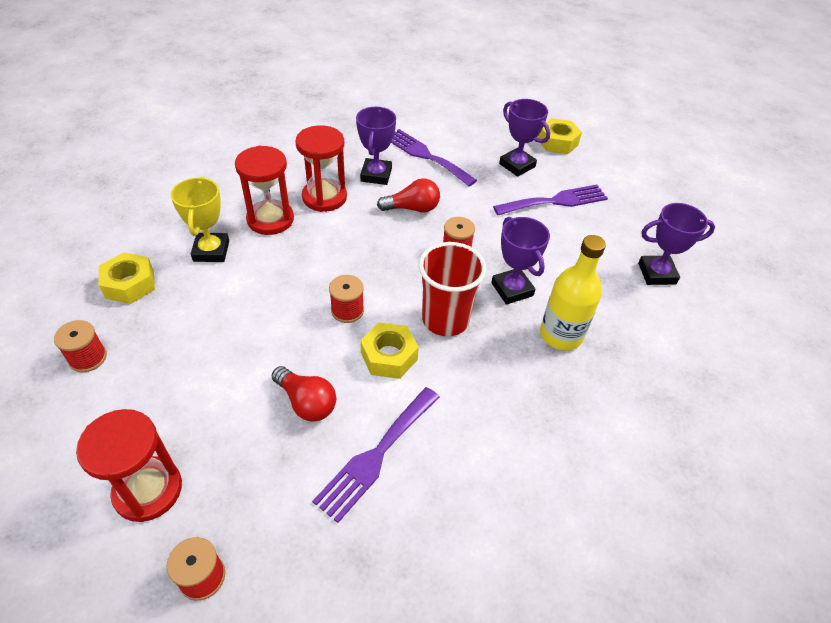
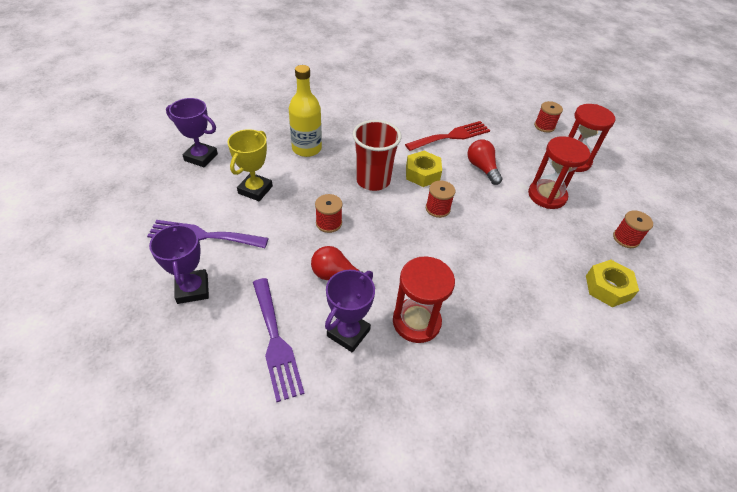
camera: 155 degrees left, 0 degrees up
(211, 251) = (538, 297): yellow trophy -> yellow trophy (255, 190)
(270, 219) = (478, 313): red hourglass -> red hourglass (547, 196)
(376, 455) = (451, 136): purple fork -> red fork
(512, 289) = (312, 182): purple trophy -> none
(557, 142) = (114, 304): yellow nut -> none

